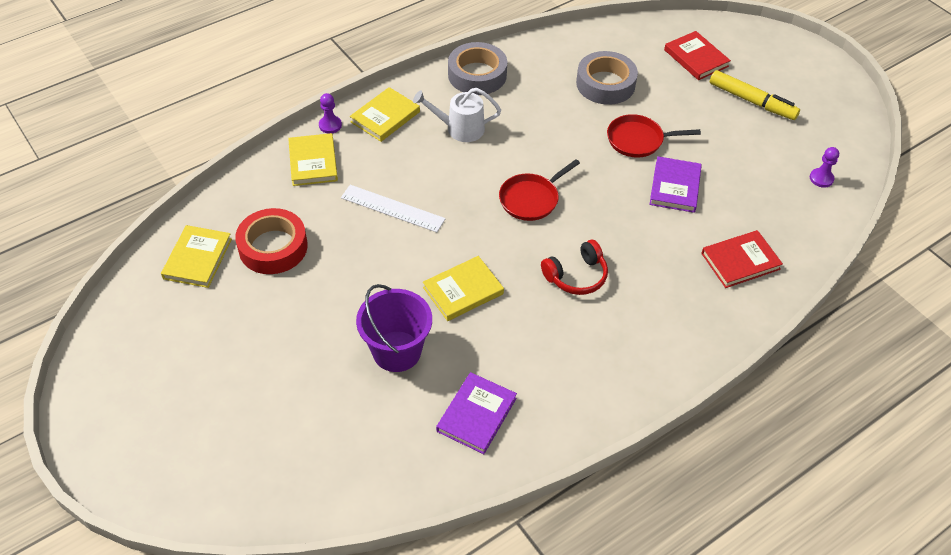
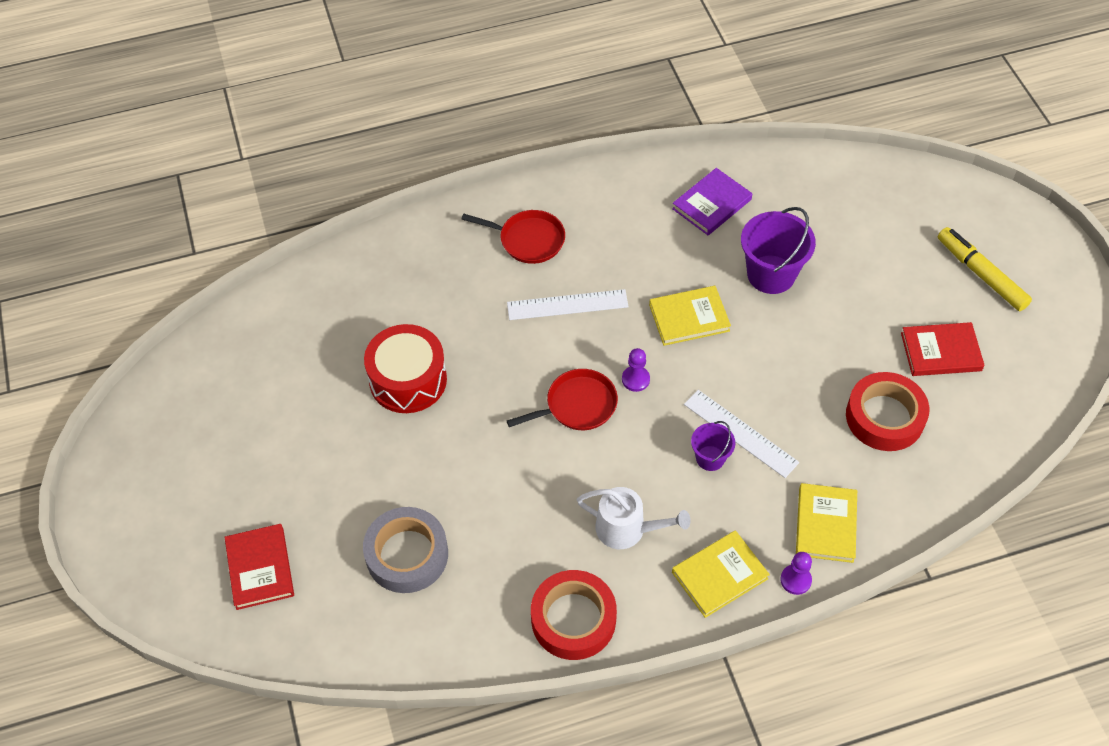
camera: 160 degrees left, 5 degrees up
(197, 258) = (970, 423): yellow book -> none
(412, 186) = (710, 458): none -> purple bucket
(477, 75) = (573, 619): grey tape -> red tape
(576, 276) = (567, 305): red headphones -> white ruler
(638, 140) = (414, 454): red pan -> red pan (528, 240)
(675, 187) = (408, 380): purple book -> red drum
(740, 261) = (393, 280): red book -> red book (941, 352)
(752, 101) = (238, 475): yellow marker -> yellow marker (981, 274)
(821, 178) = (240, 349): purple pawn -> purple pawn (635, 379)

